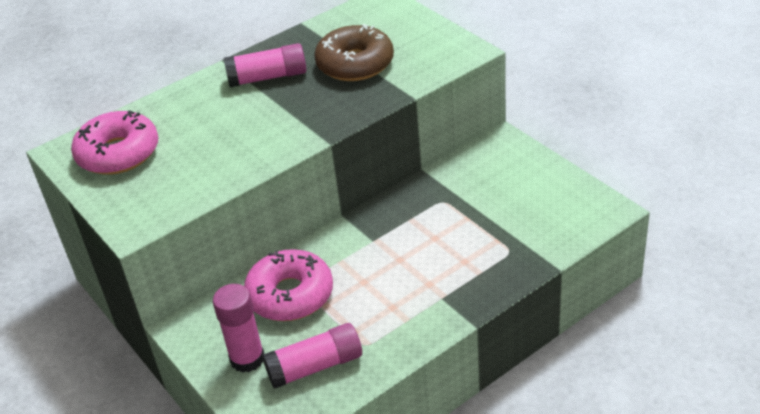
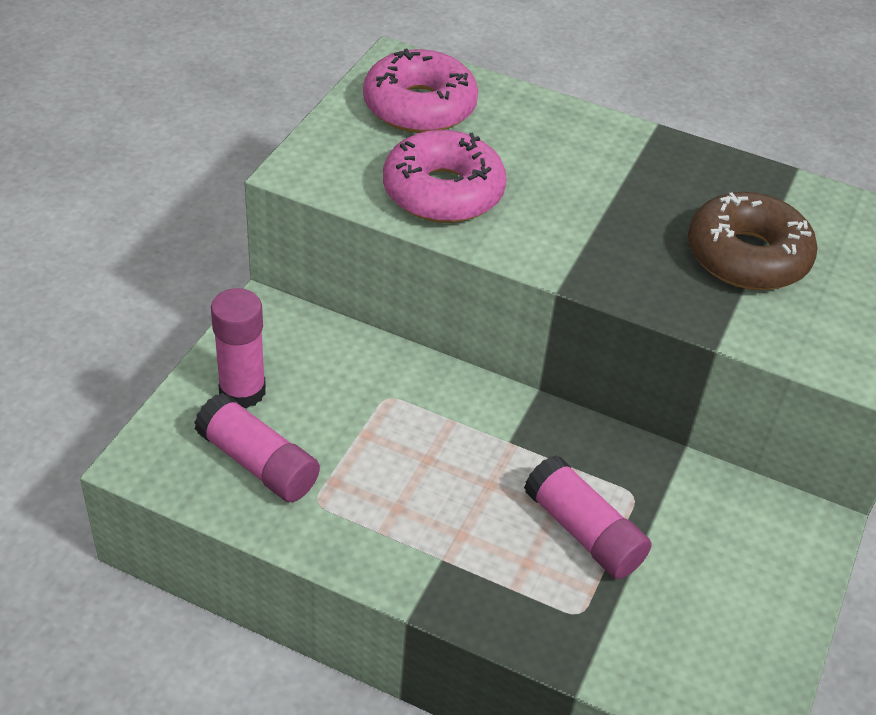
camera: 55 degrees right, 5 degrees up
(268, 77) = (652, 179): pink glue stick -> pink glue stick (583, 532)
(290, 295) = (365, 391): pink donut -> pink donut (443, 192)

